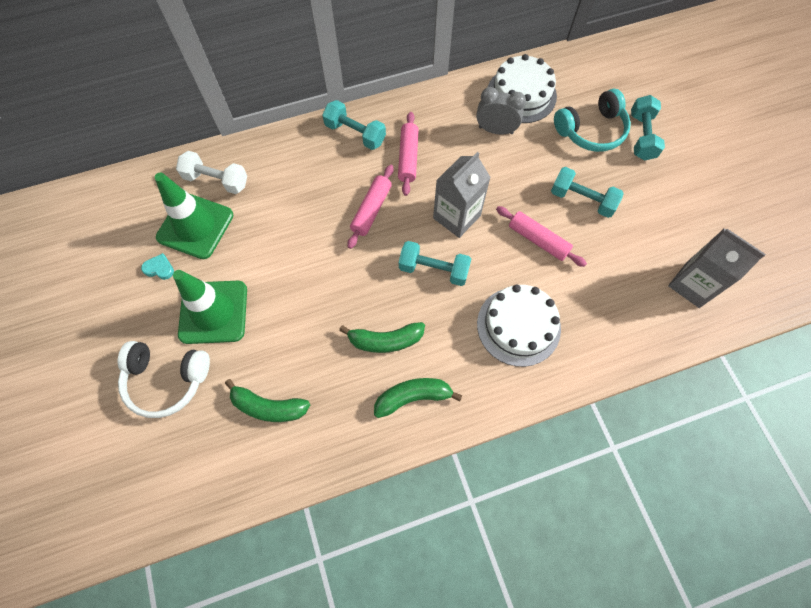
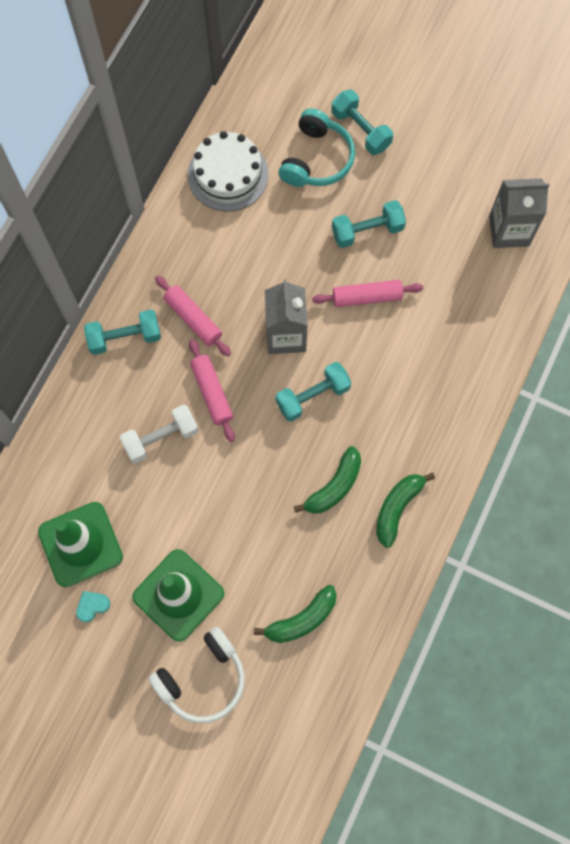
camera: 45 degrees left, 5 degrees up
(216, 180) = (51, 489): white dumbbell -> white dumbbell (161, 438)
(495, 130) = (240, 228): grey clock -> none
(518, 326) = (418, 381): white cake -> none

